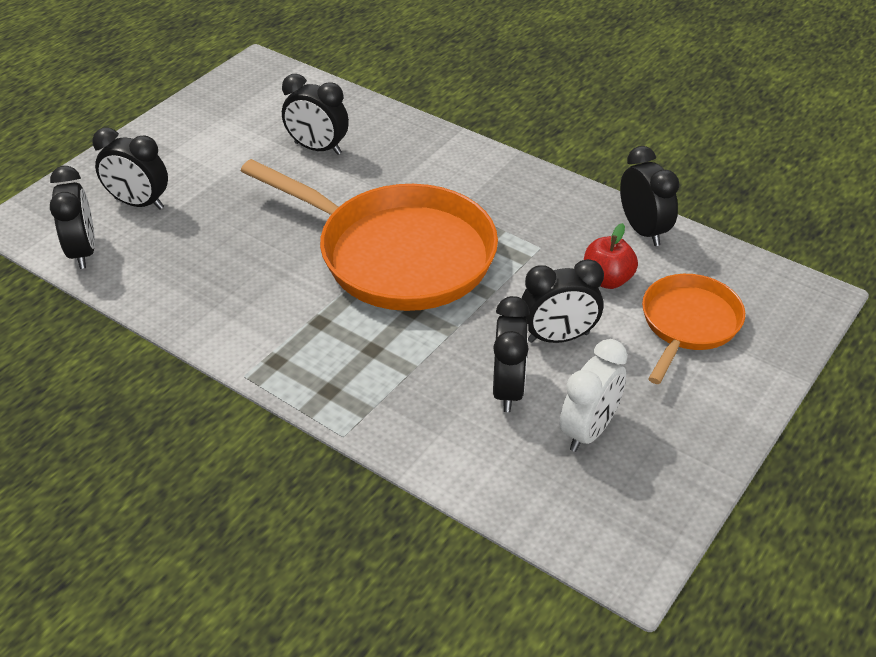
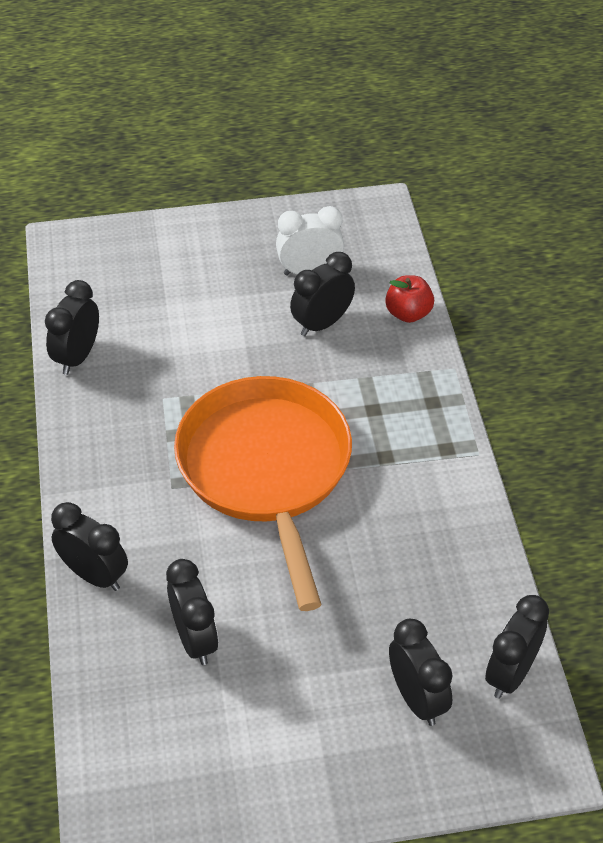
camera: 135 degrees left, 5 degrees up
(558, 337) = (247, 330): black clock -> black clock (94, 575)
(607, 280) = (159, 342): red apple -> red apple (408, 313)
(688, 324) = (159, 281): orange pan -> none

